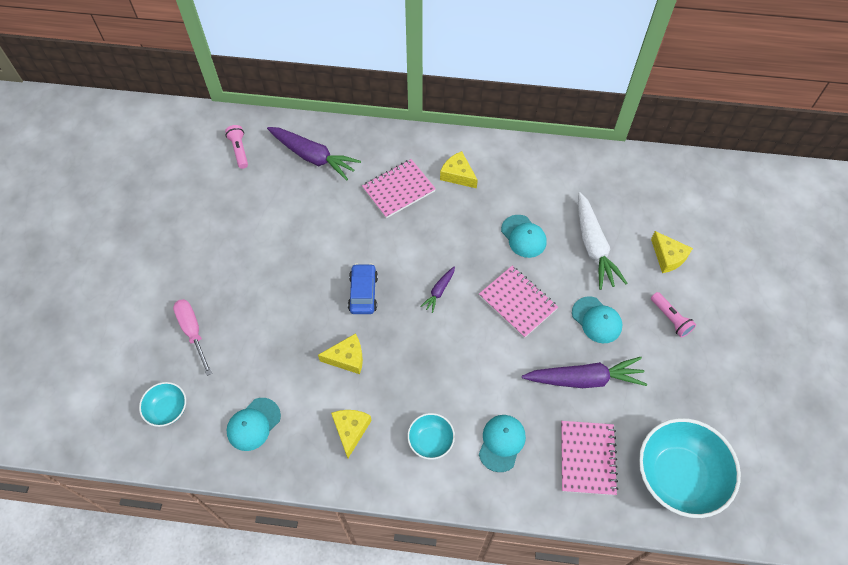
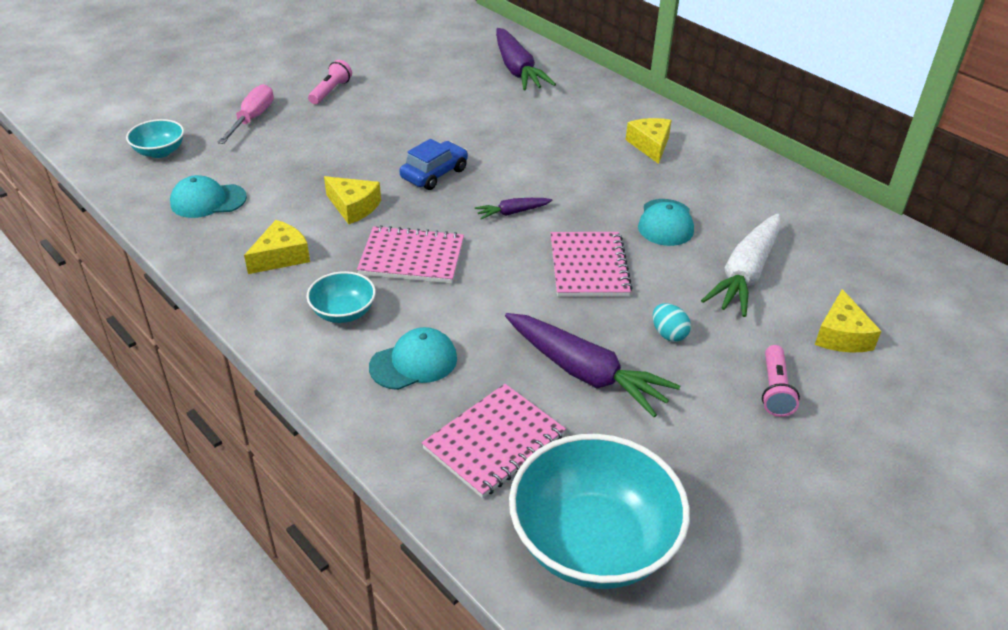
camera: 40 degrees right, 20 degrees down
(239, 150) = (456, 38): pink flashlight -> pink flashlight (331, 91)
(398, 190) = (571, 126): pink notebook -> pink notebook (412, 258)
(596, 320) = (668, 334): turquoise cap -> turquoise egg

